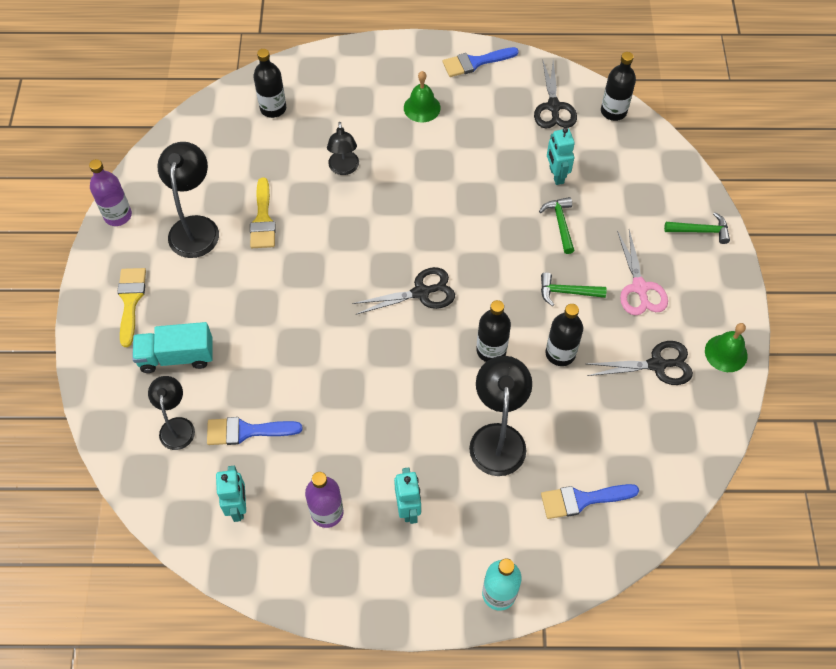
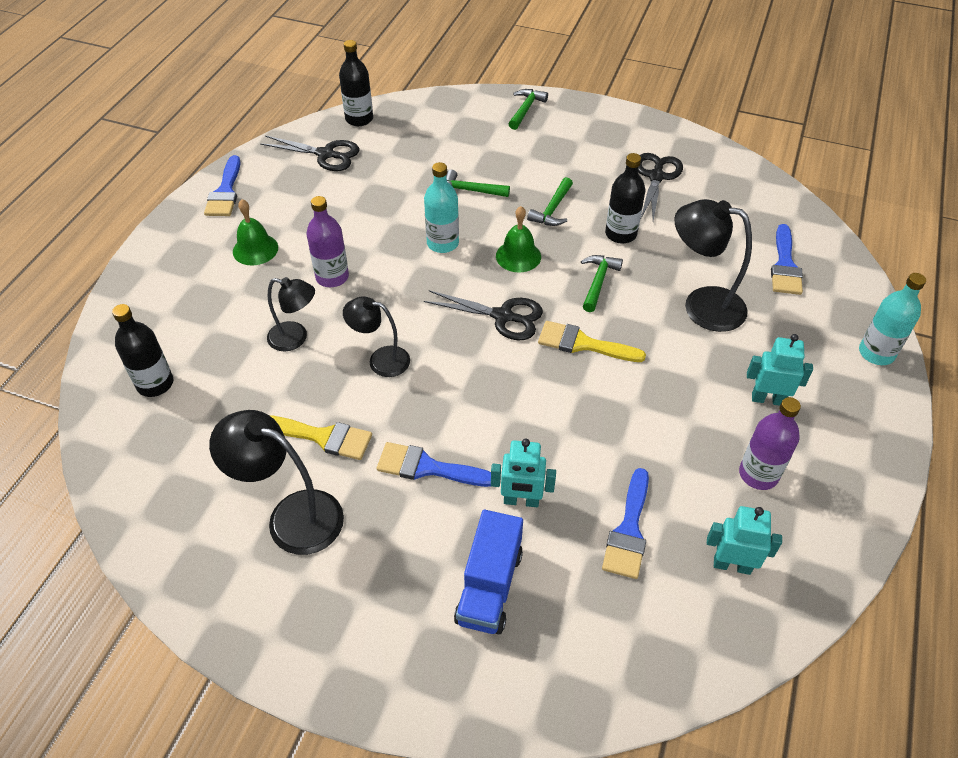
camera: 70 degrees left, 10 degrees down
(118, 215) = (214, 612): purple bottle -> purple bottle (332, 277)
(130, 301) = (373, 627): yellow brush -> yellow brush (583, 344)
(177, 356) = (489, 586): turquoise truck -> blue truck
(177, 426) = (597, 610): black lamp -> black lamp (380, 360)
(258, 290) = (427, 467): none -> blue brush
(421, 292) = (503, 316): black scissors -> black scissors turned 105 degrees clockwise
(485, 225) = (442, 243): none -> turquoise bottle
(491, 350) = (598, 281): black bottle -> green hammer
(556, 175) = (410, 177): turquoise robot -> turquoise robot (521, 501)
(639, 288) = (569, 162): pink scissors -> none
(726, 353) = (659, 134): green bell -> green bell (518, 256)

